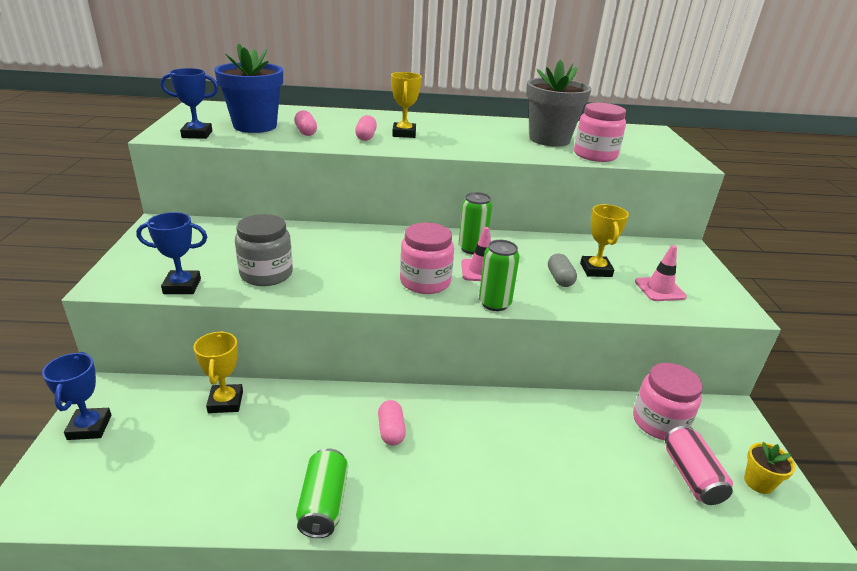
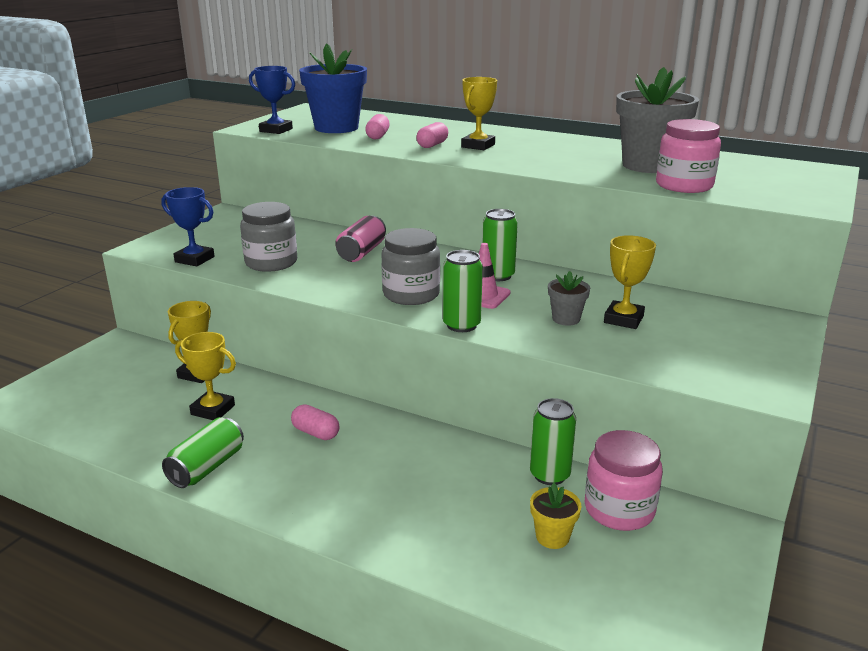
camera: 30 degrees right, 5 degrees down
(89, 427) = (88, 365): blue trophy -> none
(275, 438) = (213, 410): none -> yellow trophy
(391, 431) = (316, 433): pink capsule -> pink capsule turned 75 degrees counterclockwise
(425, 282) = (411, 294): pink jar -> grey jar
(560, 279) = (566, 319): grey capsule -> grey flower pot
(594, 409) = (549, 475): none -> green can
(659, 289) = (684, 352): pink traffic cone -> none
(691, 476) = (602, 567): pink can -> pink can (362, 252)
(758, 482) = (687, 602): yellow flower pot -> yellow flower pot (552, 537)

